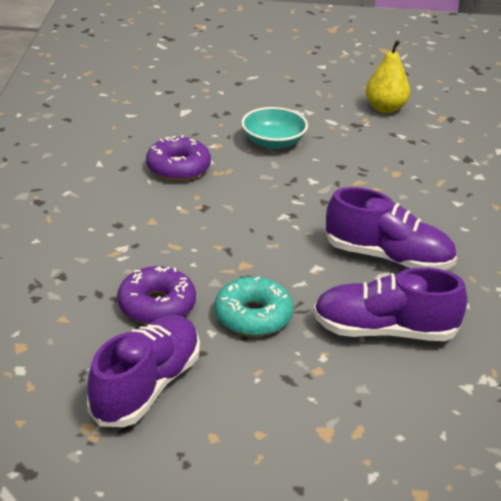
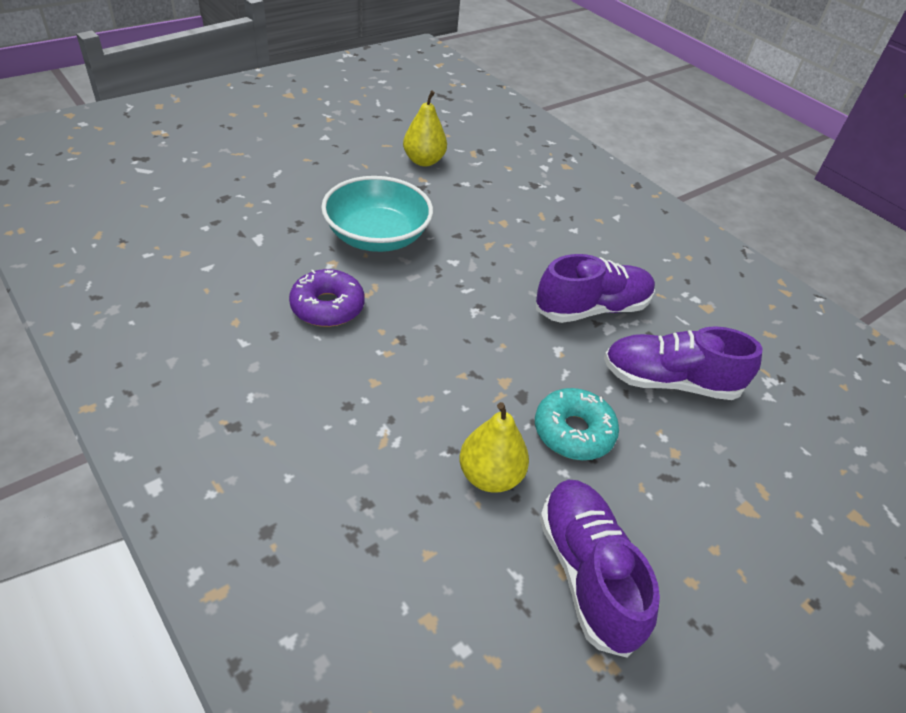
camera: 45 degrees left, 10 degrees up
(157, 305) = (490, 475): purple donut -> yellow pear
(273, 142) = (377, 236): turquoise bowl -> turquoise bowl, size x1.53
(384, 331) = (669, 381): purple shoe -> purple shoe turned 45 degrees clockwise

